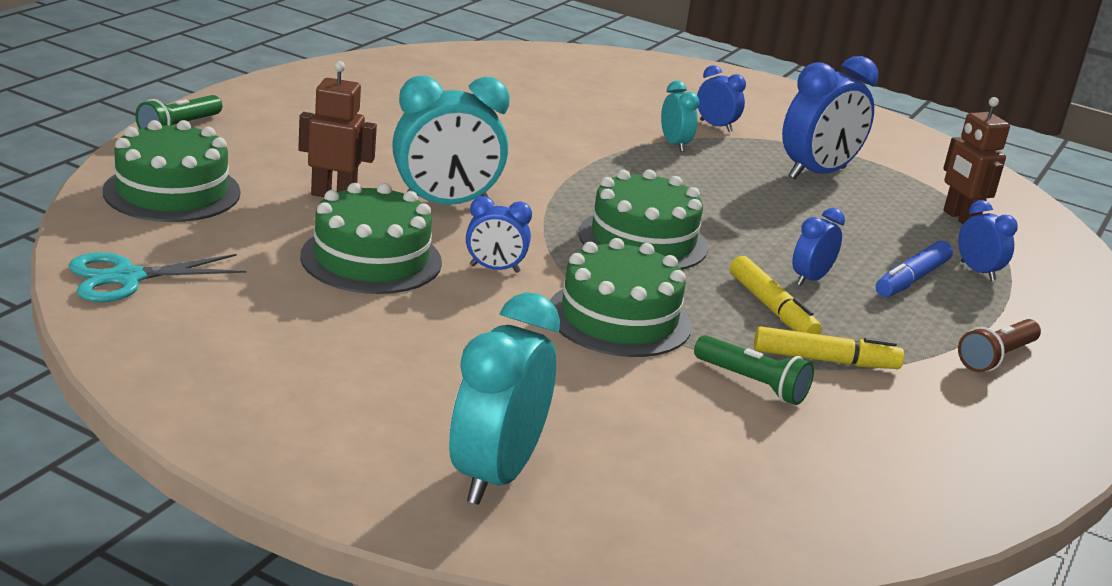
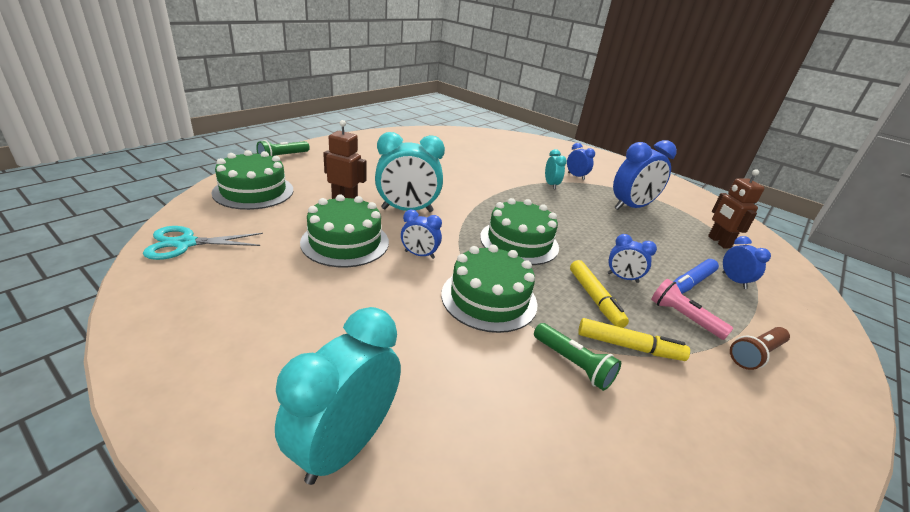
camera: 10 degrees right, 5 degrees up
(810, 279) = (622, 278): blue clock -> blue clock turned 120 degrees counterclockwise
(900, 322) = (683, 317): none -> pink flashlight

